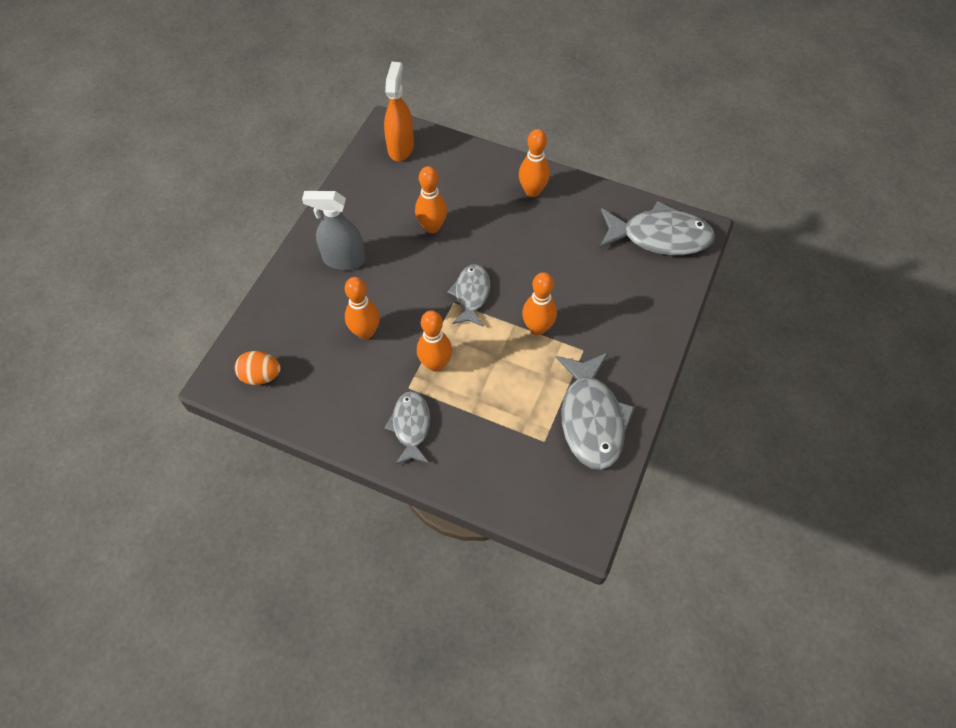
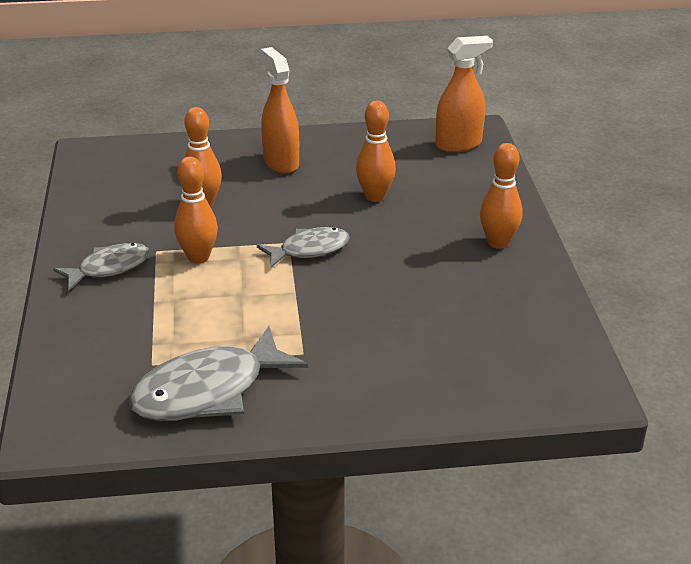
camera: 60 degrees right, 25 degrees down
(261, 376) = (108, 167): orange egg -> none
(343, 259) = (281, 162): grey spray bottle -> orange spray bottle
(537, 328) = (305, 309): orange bowling pin -> none
(659, 237) = (539, 361): grey fish -> none

